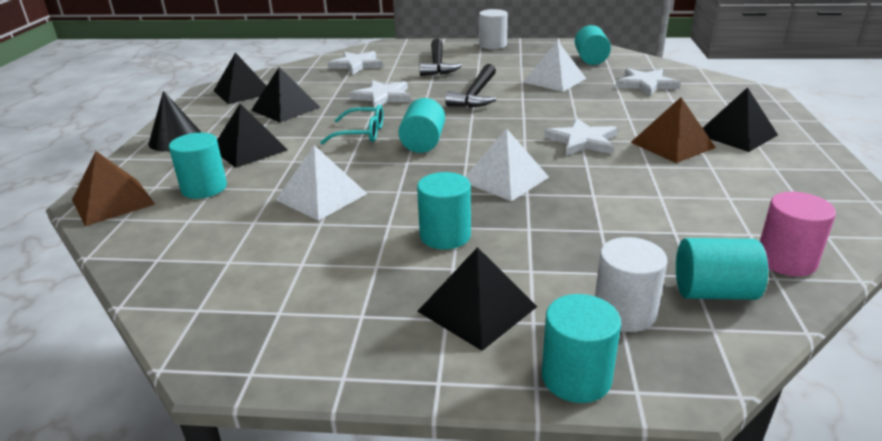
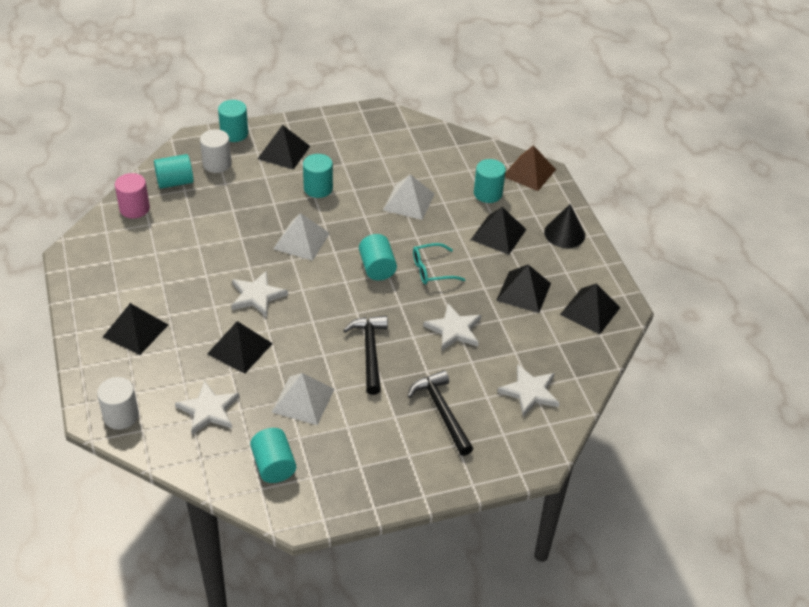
camera: 155 degrees right, 15 degrees up
(492, 45) = (404, 487): white cylinder -> white cylinder (121, 416)
(610, 110) = (240, 348): none -> black pyramid
(672, 145) = (187, 305): brown pyramid -> none

